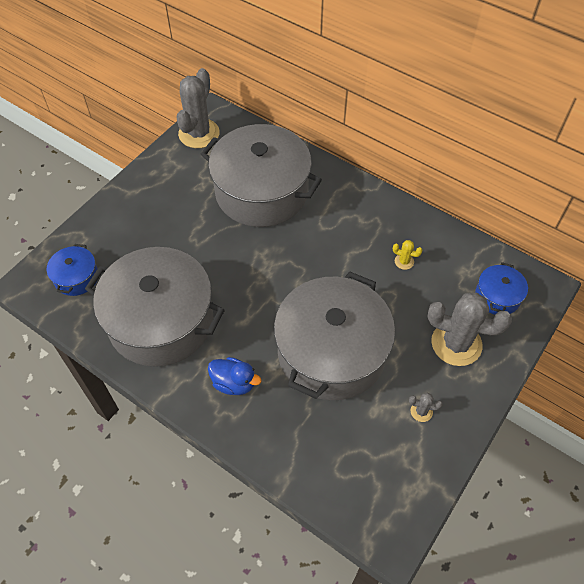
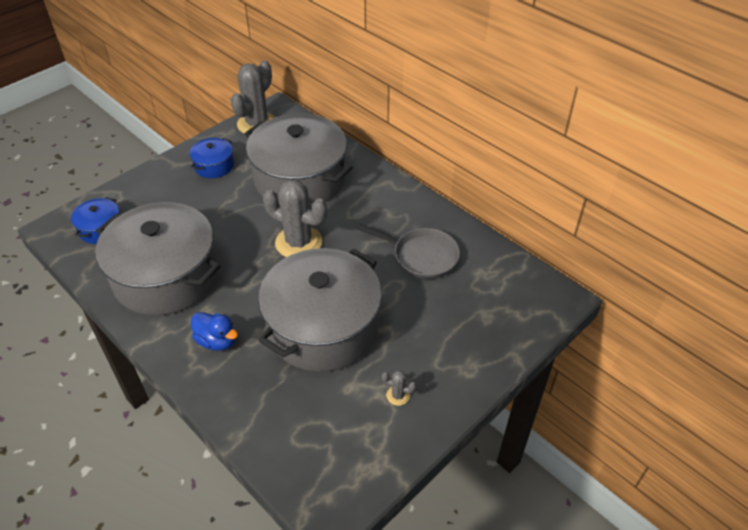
camera: 10 degrees right, 10 degrees down
(404, 261) = (421, 256): yellow cactus -> grey pan
(456, 343) = (453, 337): grey cactus -> grey cactus (298, 242)
(497, 296) = (509, 300): blue pot -> blue pot (214, 166)

